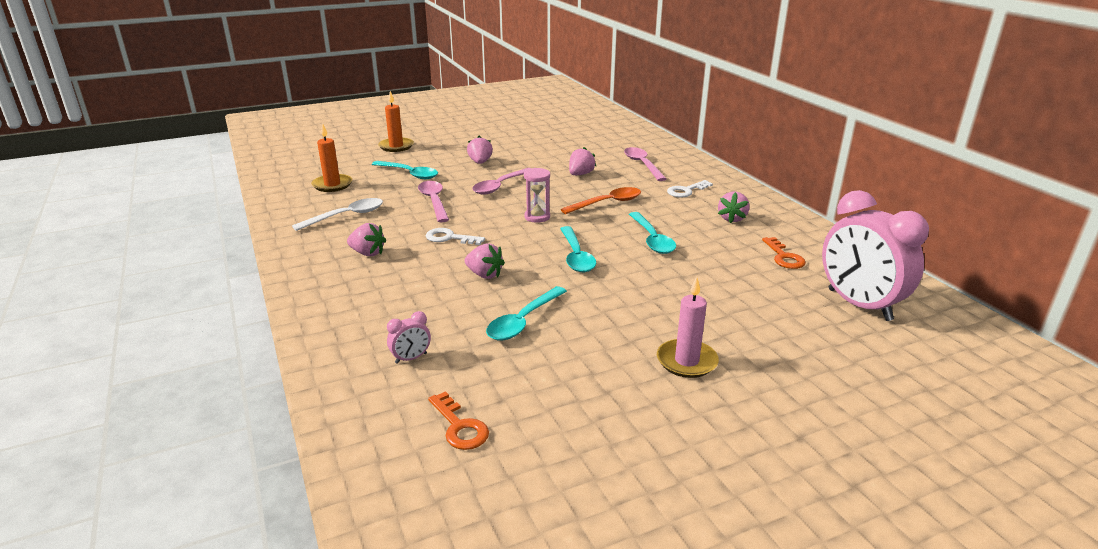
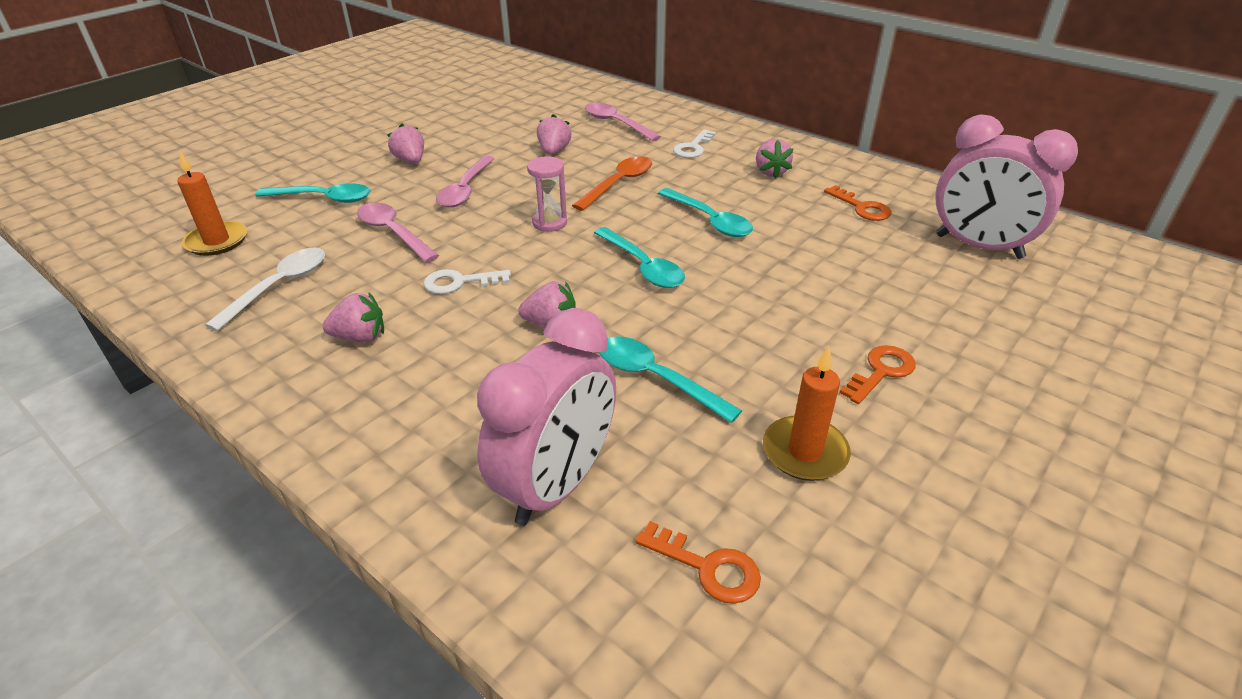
camera: 25 degrees left, 10 degrees up
(396, 146) = (269, 160): orange candle -> orange candle (804, 452)
(411, 358) = (557, 485): pink clock -> pink clock, size x2.50
(523, 321) = (656, 378): turquoise spoon -> turquoise spoon turned 120 degrees clockwise
(686, 361) = (881, 372): pink candle -> orange key

